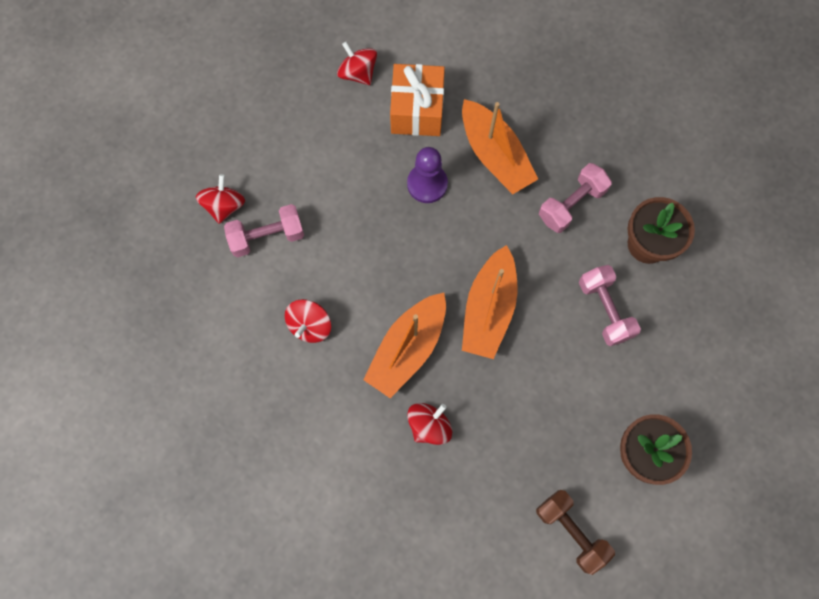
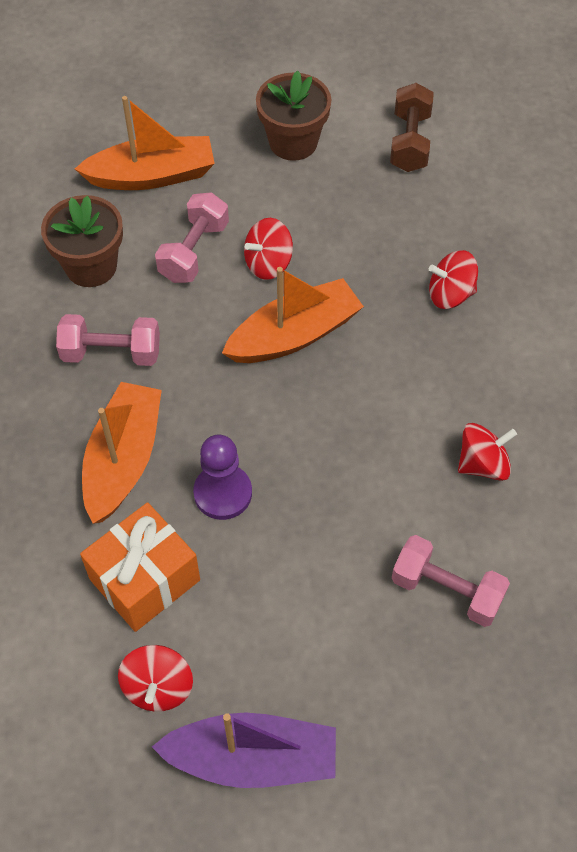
camera: 135 degrees left, 15 degrees down
(224, 206) = (465, 669): red spinning top -> red spinning top (268, 263)
(285, 82) = (252, 758): none -> purple boat
(407, 349) = (406, 366): orange boat -> orange boat (152, 175)

